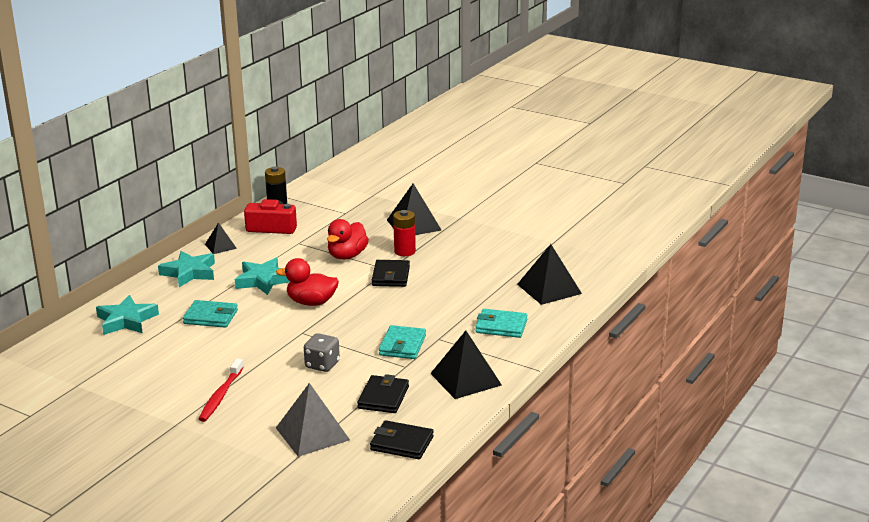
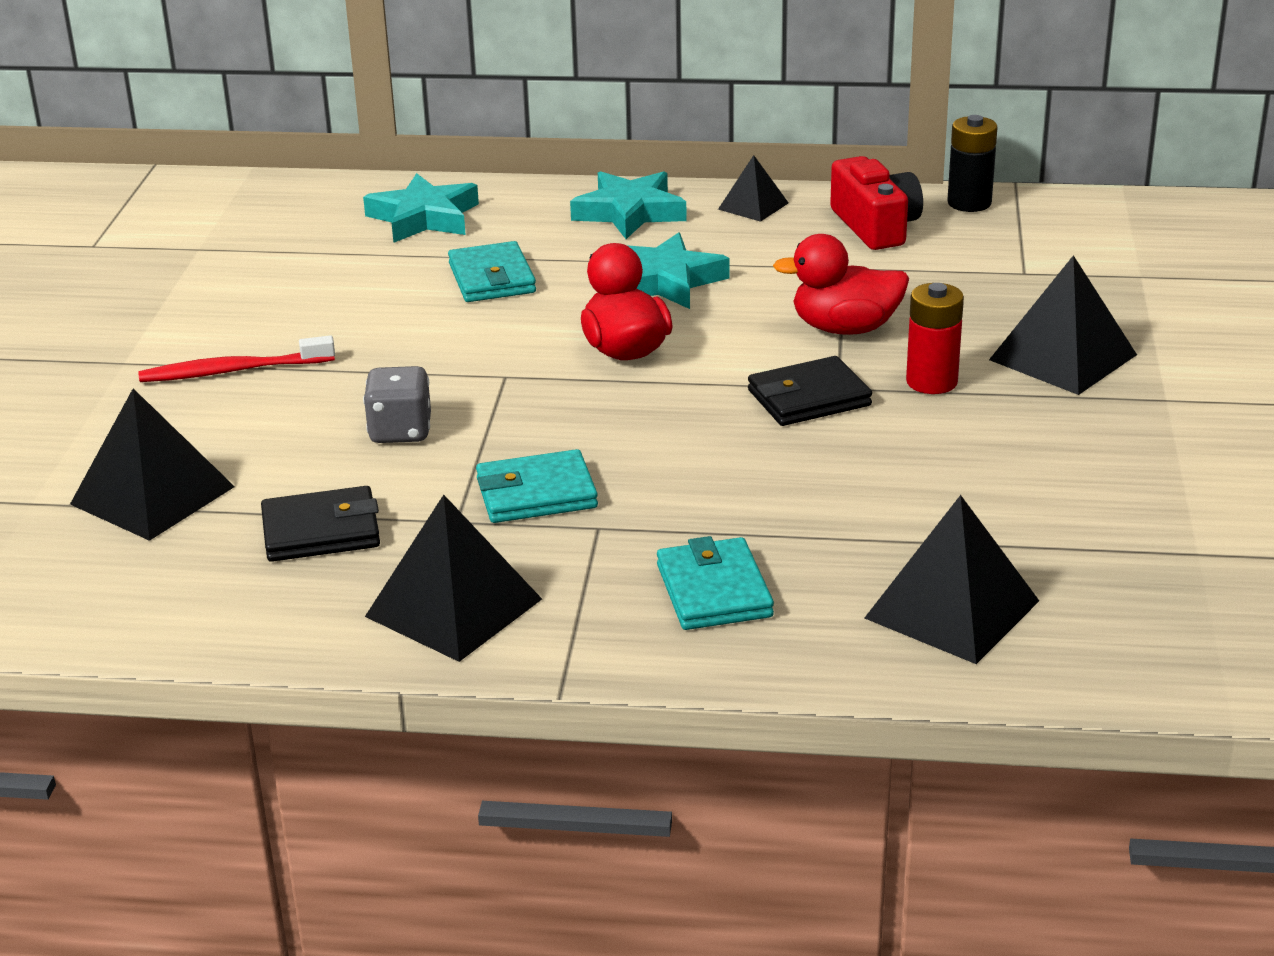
camera: 65 degrees right, 5 degrees up
(312, 433) = (152, 495): grey pyramid -> black pyramid
(401, 443) = (162, 601): black wallet -> none

